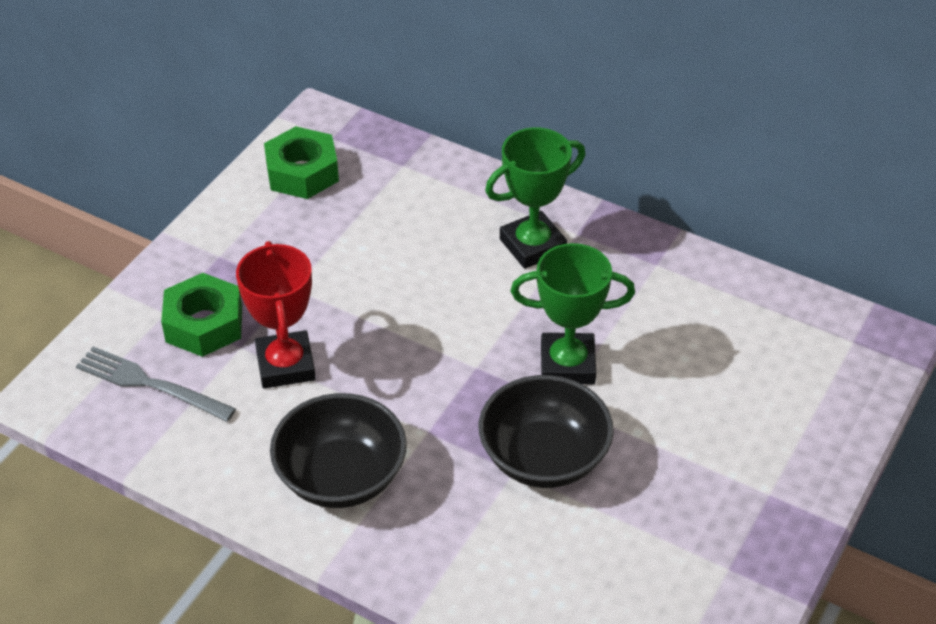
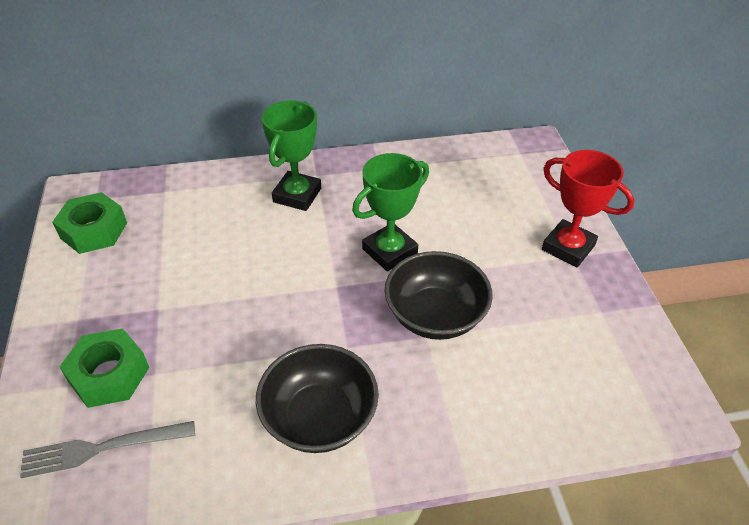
camera: 40 degrees left, 0 degrees up
(285, 365) = (202, 365): red trophy -> red trophy (568, 247)

